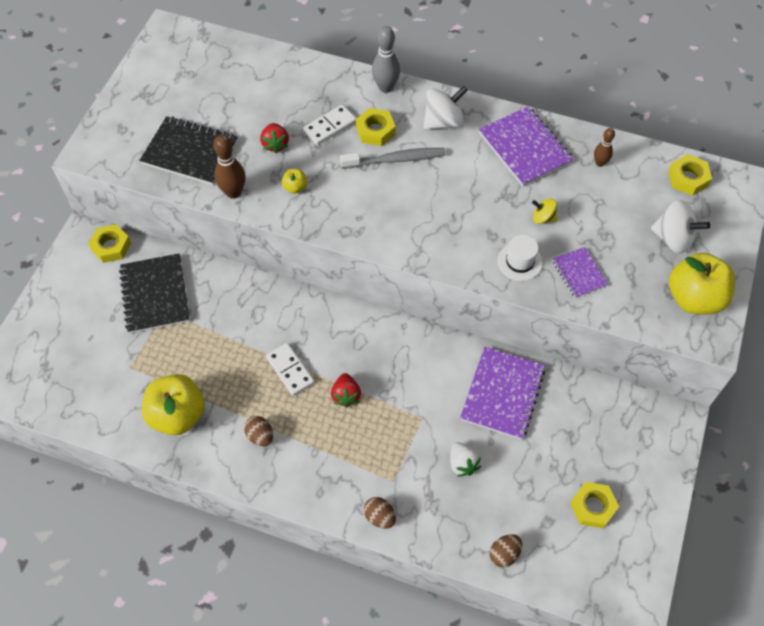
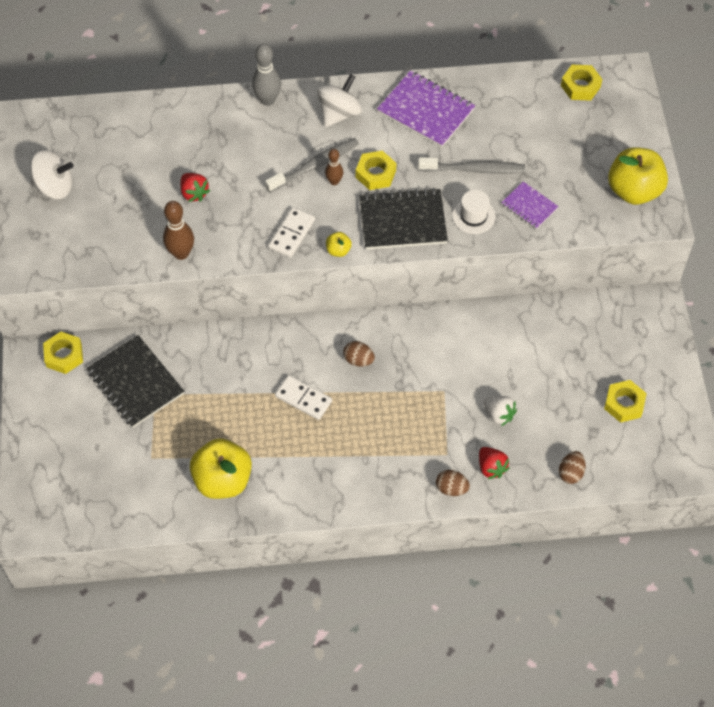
camera: 25 degrees left, 0 degrees up
(190, 152) = (116, 231): black notebook -> black notebook (402, 221)
(260, 436) = (309, 466): brown egg -> brown egg (358, 360)
(295, 187) = (236, 226): yellow apple -> yellow apple (338, 250)
(329, 126) = (236, 157): white domino -> white domino (291, 234)
(346, 395) = (366, 399): red strawberry -> red strawberry (491, 467)
(375, 131) = (281, 145): yellow nut -> yellow nut (375, 174)
(502, 394) = (503, 341): purple notebook -> none
(543, 218) = (474, 169): yellow spinning top -> grey toothbrush
(600, 163) = (498, 100): brown bowling pin -> brown bowling pin (334, 181)
(673, 238) = (593, 145): white spinning top -> white spinning top (54, 187)

